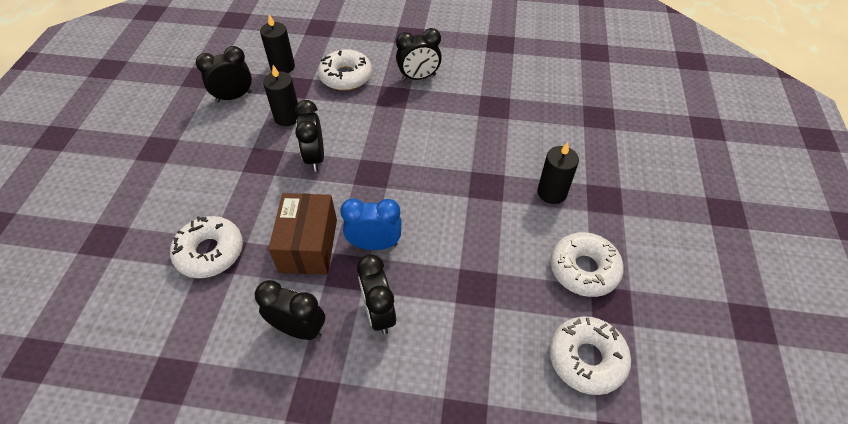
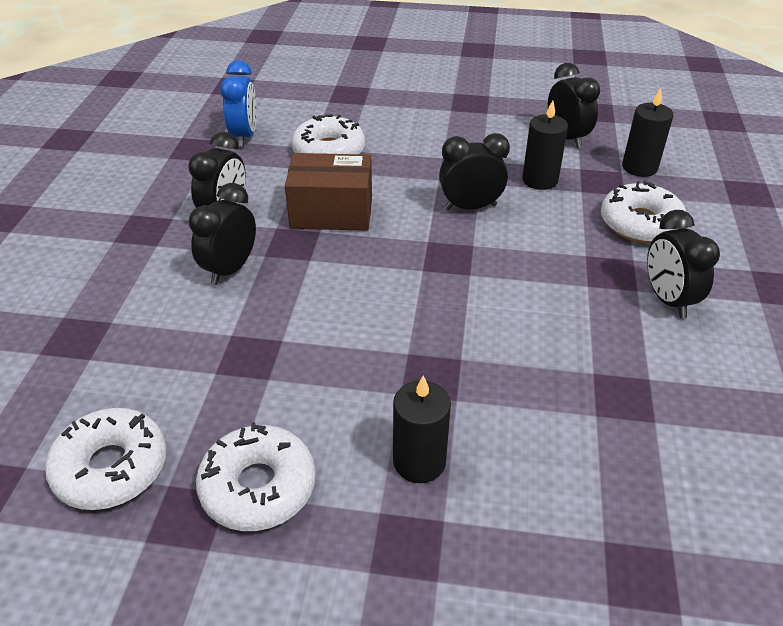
camera: 90 degrees right, 10 degrees down
(374, 244) = (328, 263): blue clock -> blue clock (244, 136)
(379, 313) = (230, 269): black clock -> black clock turned 45 degrees counterclockwise

